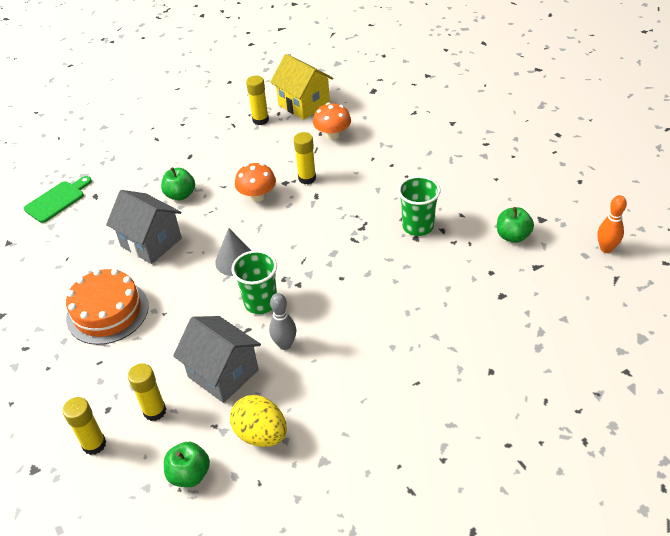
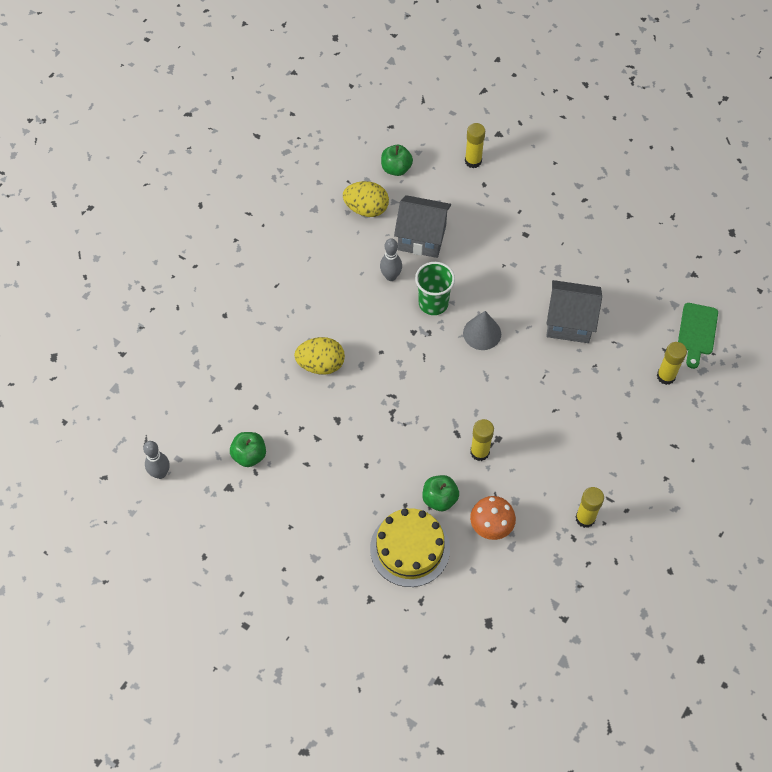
camera: 150 degrees right, 15 degrees up
(107, 312) = (549, 249): orange cake -> none
(155, 411) = (450, 195): yellow glue stick -> yellow glue stick (666, 376)
(180, 195) = (587, 383): green apple -> green apple (439, 499)
(257, 196) = (513, 411): orange mushroom -> none
(304, 104) = (554, 564): yellow house -> none
(404, 140) = (410, 548): none -> yellow cake
(407, 286) = (321, 365): none -> yellow egg
(418, 226) = (341, 433): green cup -> none
(606, 248) = (160, 473): orange bowling pin -> grey bowling pin

